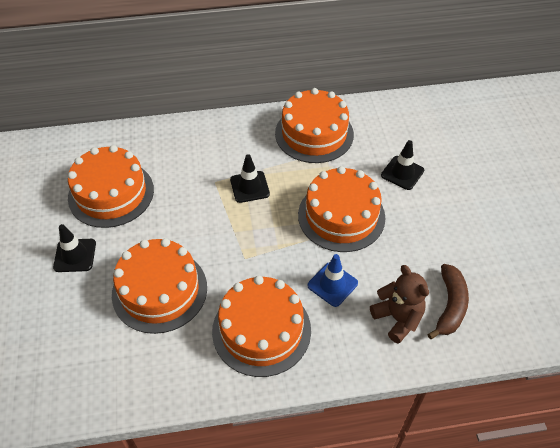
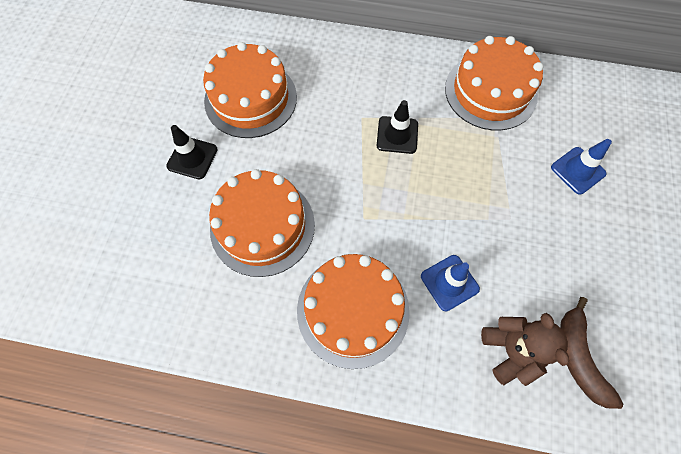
camera: 20 degrees right, 15 degrees up
(341, 216) = (488, 202): orange cake -> none
(402, 173) = (577, 170): black traffic cone -> blue traffic cone
(450, 306) = (578, 357): brown banana -> brown banana turned 135 degrees clockwise

